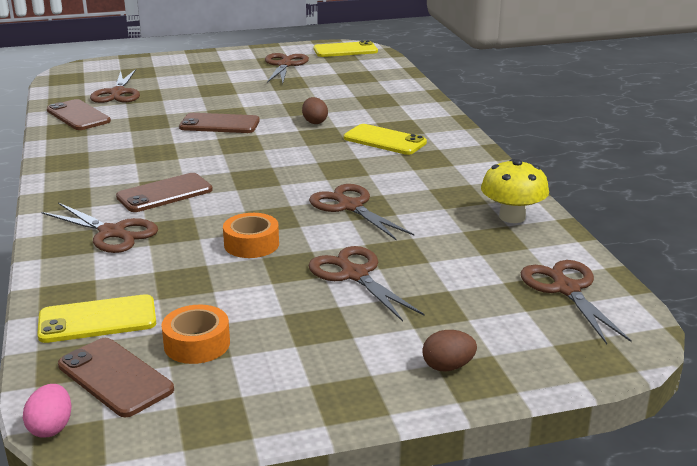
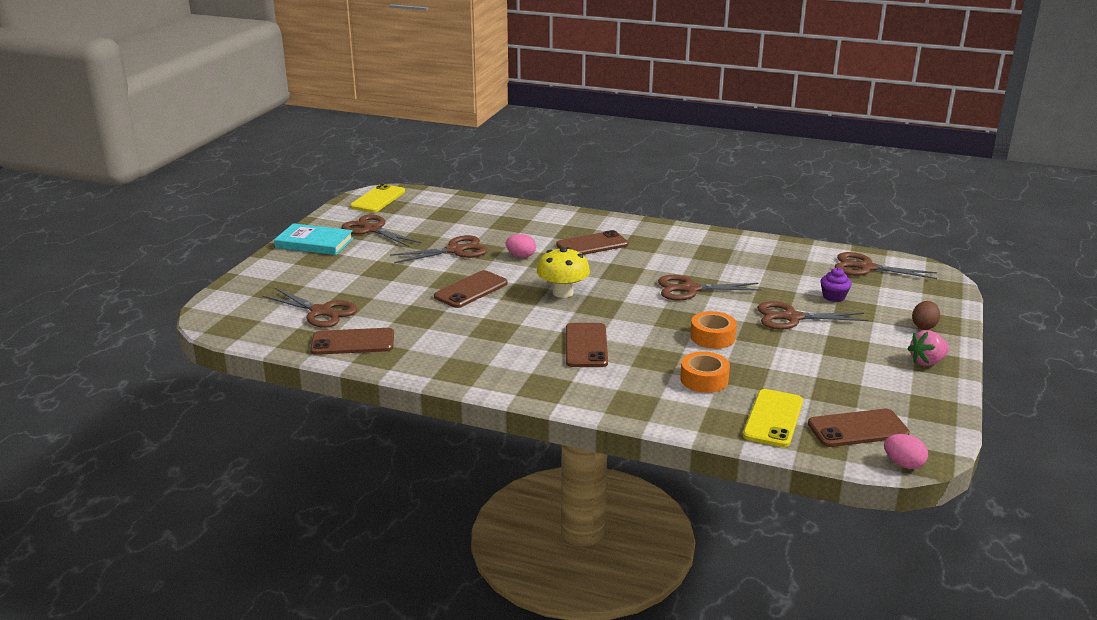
camera: 55 degrees left, 0 degrees up
(112, 233) = (636, 382): brown scissors -> brown scissors (455, 250)
(197, 344) = (837, 391): orange tape -> orange tape (704, 379)
(232, 58) = (314, 243): none -> turquoise book
(314, 122) = (521, 256): brown egg -> pink egg
(343, 390) = (927, 362): none -> pink strawberry
(384, 140) = (592, 245): yellow phone -> brown phone
(447, 287) = (834, 297): none -> purple cupcake
(512, 217) = (762, 249): yellow mushroom -> yellow mushroom (563, 292)

